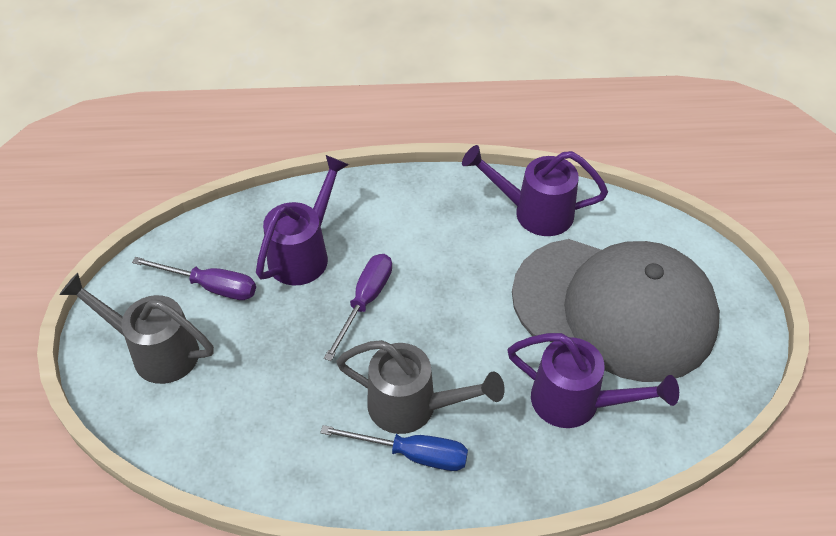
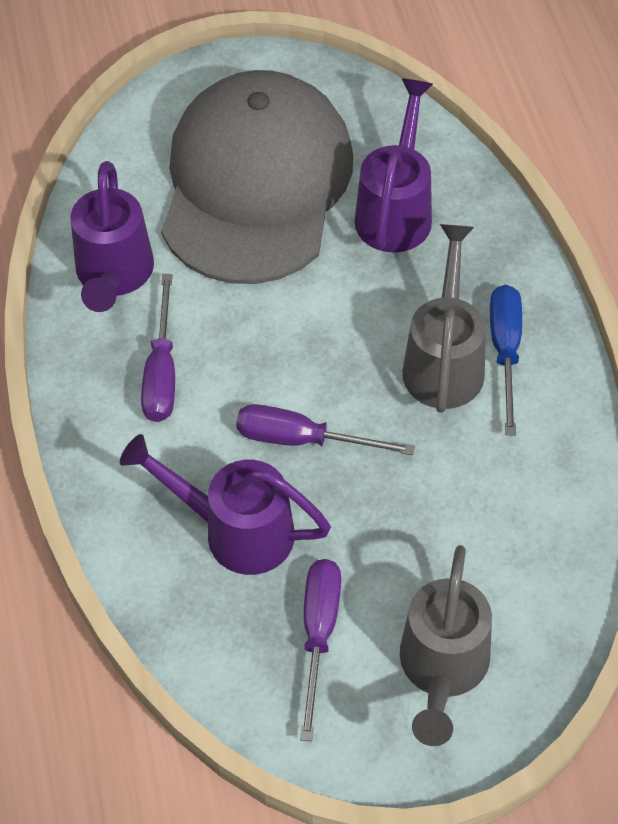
camera: 100 degrees left, 5 degrees up
(444, 229) = (161, 371): none -> purple screwdriver

